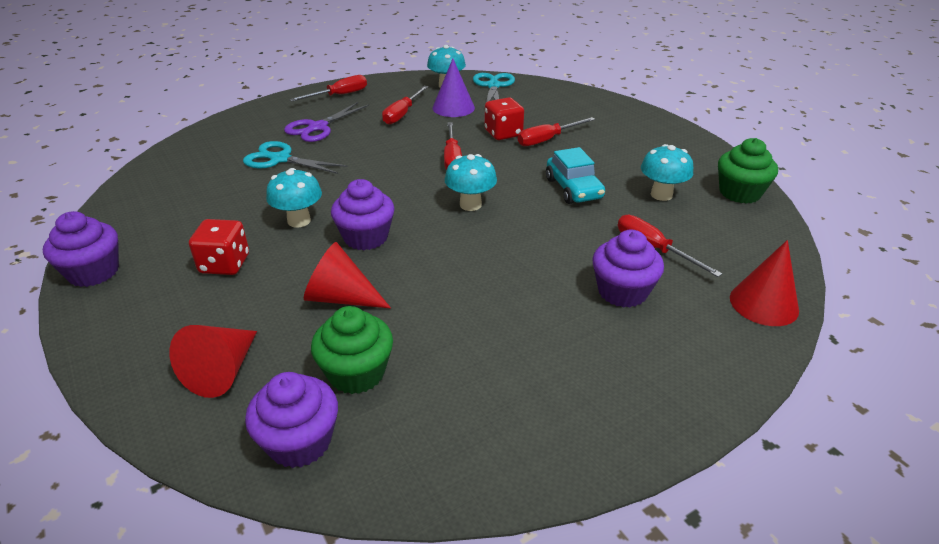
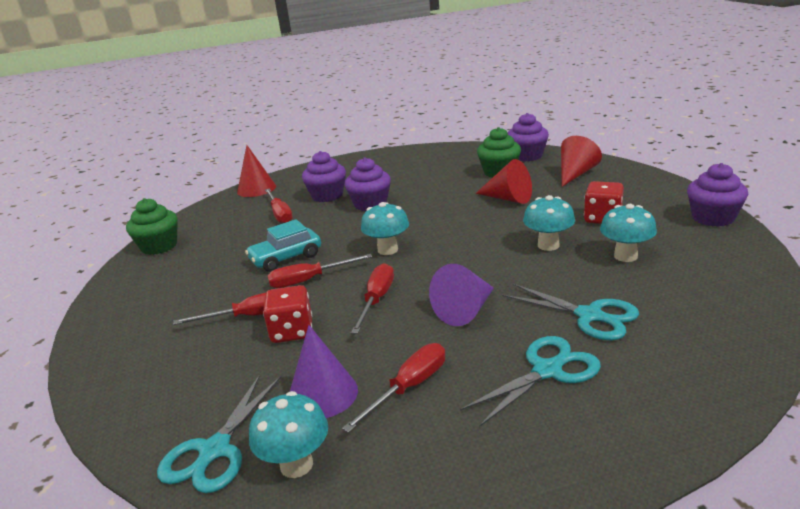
camera: 160 degrees left, 10 degrees down
(317, 128) = (547, 370): purple scissors -> turquoise scissors
(339, 95) = (516, 462): red screwdriver -> red screwdriver (309, 280)
(366, 237) = (487, 230): purple cupcake -> purple cupcake (370, 204)
(376, 156) = (465, 310): none -> purple cone
(573, 189) = (286, 258): turquoise car -> turquoise car turned 120 degrees counterclockwise
(661, 195) = (221, 248): turquoise mushroom -> turquoise mushroom (625, 256)

